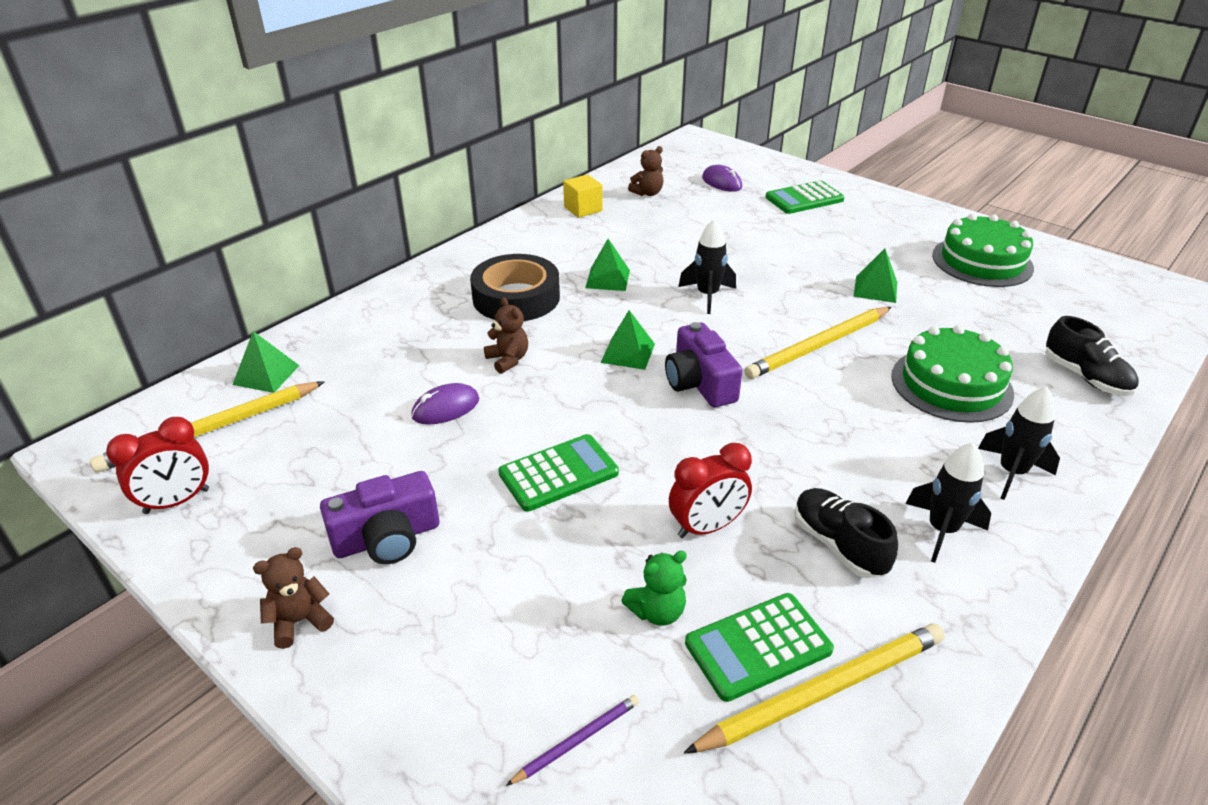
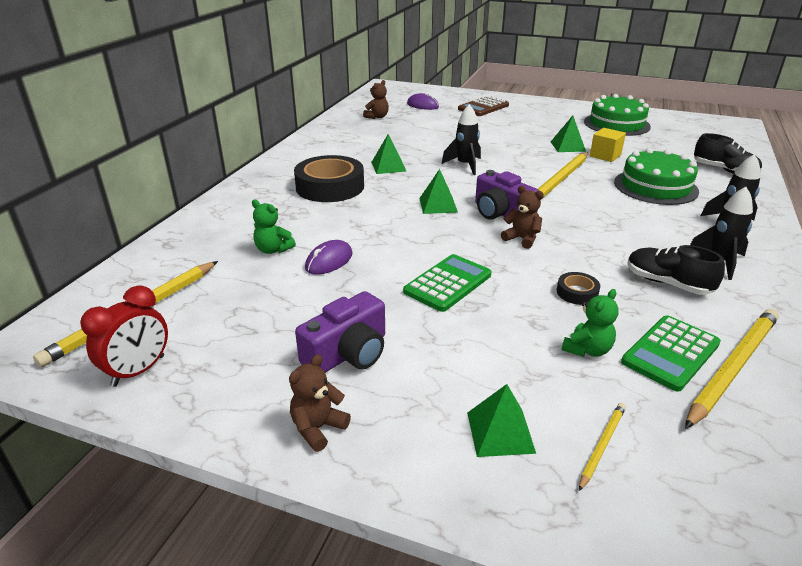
camera: 20 degrees left, 5 degrees down
(266, 375) = (158, 268): green pyramid -> green pyramid (500, 432)
(396, 377) = (273, 250): none -> green teddy bear
(508, 360) = (354, 224): brown teddy bear -> brown teddy bear (522, 239)
(577, 740) = (602, 445): purple pencil -> yellow pencil
(583, 209) = (338, 131): yellow cube -> yellow cube (605, 156)
(707, 527) = (577, 292): red clock -> black tape
(804, 199) = (483, 107): green calculator -> brown calculator

